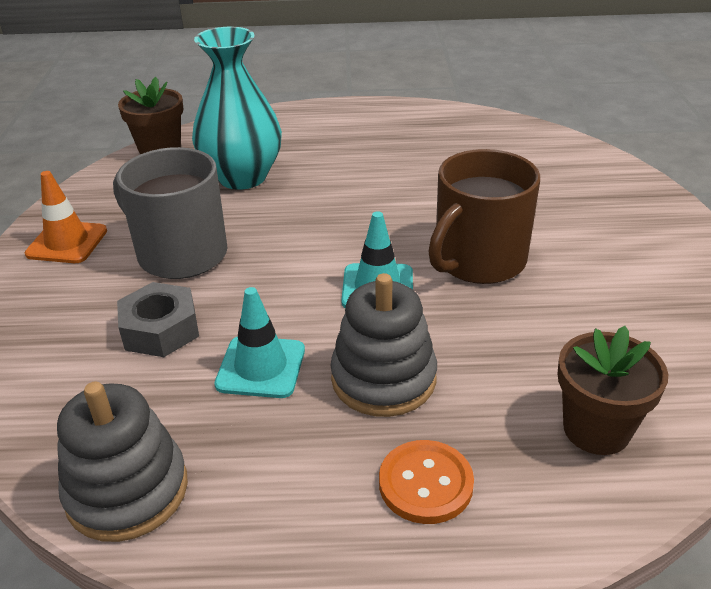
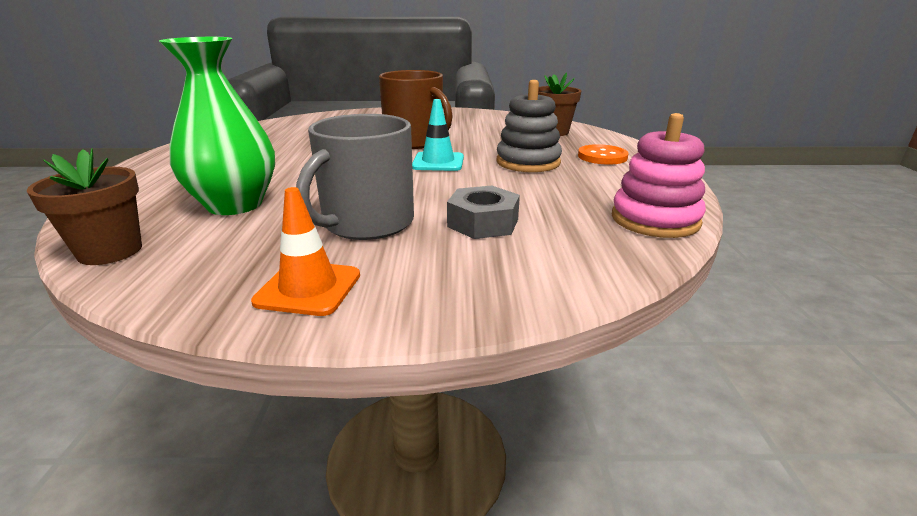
camera: 90 degrees left, 10 degrees down
(127, 490) = (655, 220): grey stacking toy -> pink stacking toy
(242, 177) = (235, 205): turquoise vase -> green vase
(261, 367) = (523, 189): turquoise traffic cone -> none

